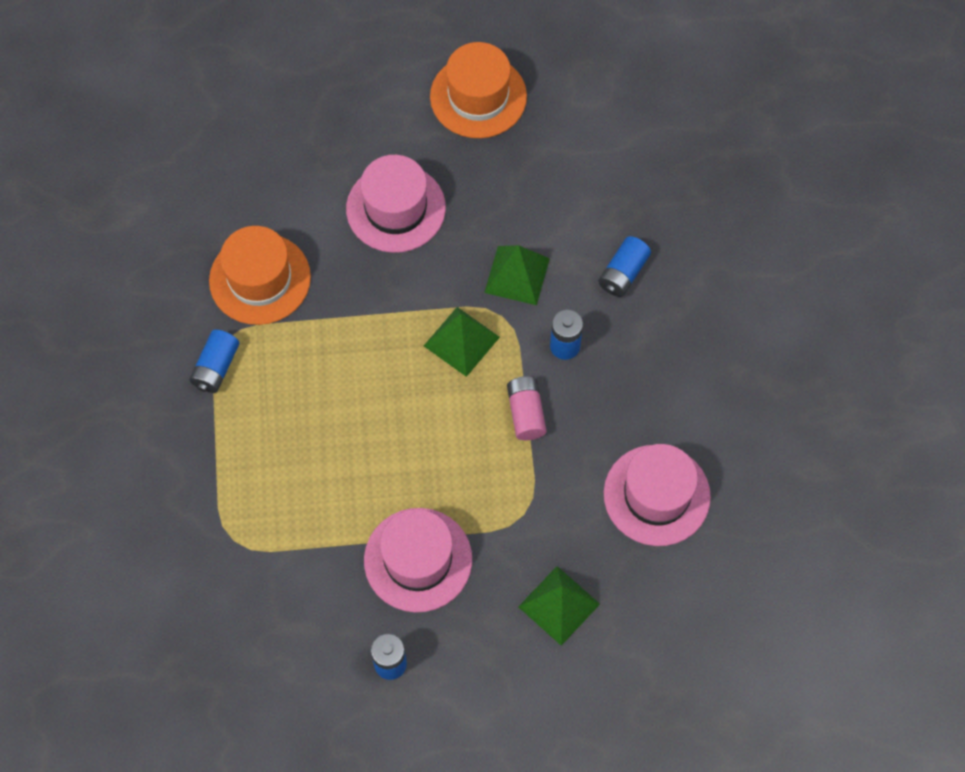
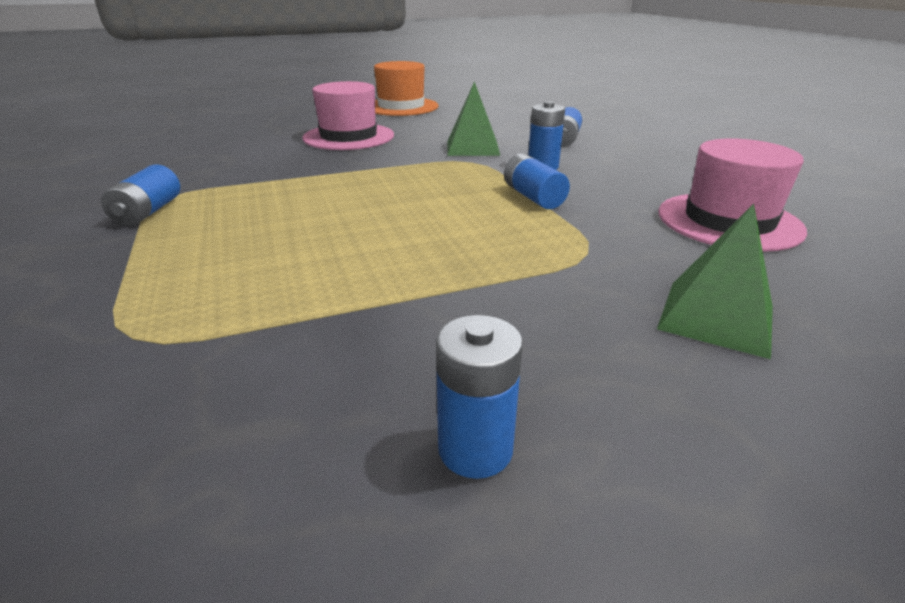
camera: 15 degrees left, 35 degrees down
(260, 279) = (213, 169): orange hat -> none
(418, 560) = (464, 309): pink hat -> none
(461, 341) = (438, 174): green pyramid -> none
(526, 413) = (533, 197): pink battery -> blue battery

